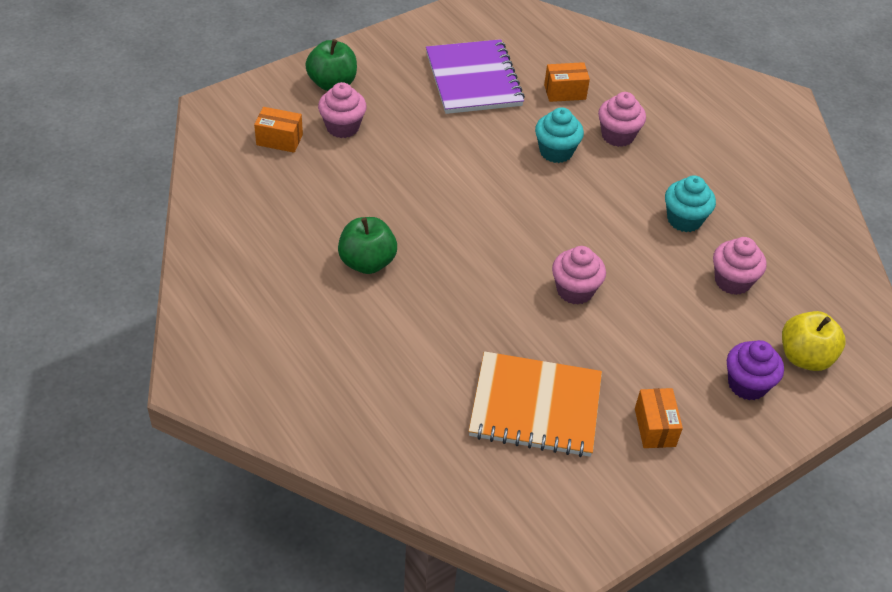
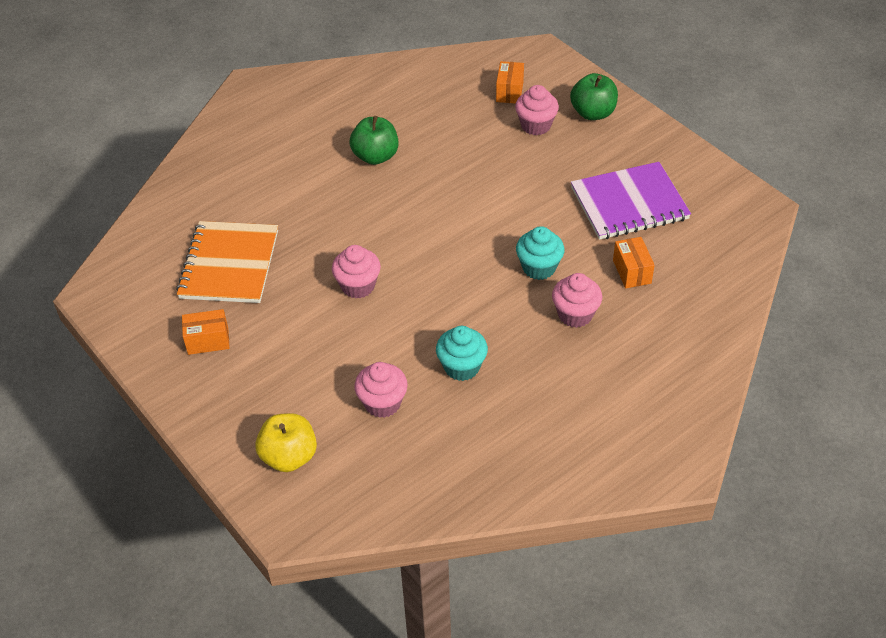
camera: 90 degrees right, 0 degrees up
(747, 384) = (255, 408): purple cupcake -> none

